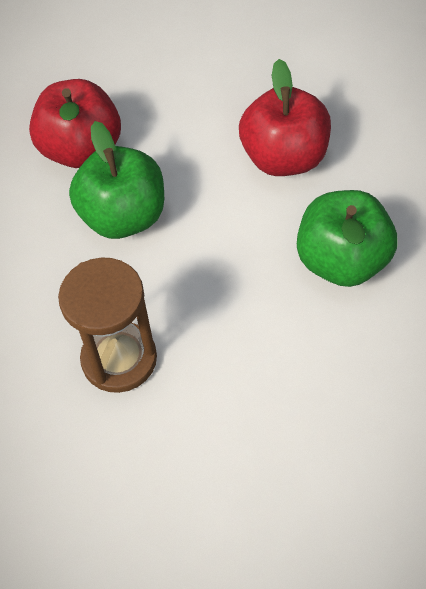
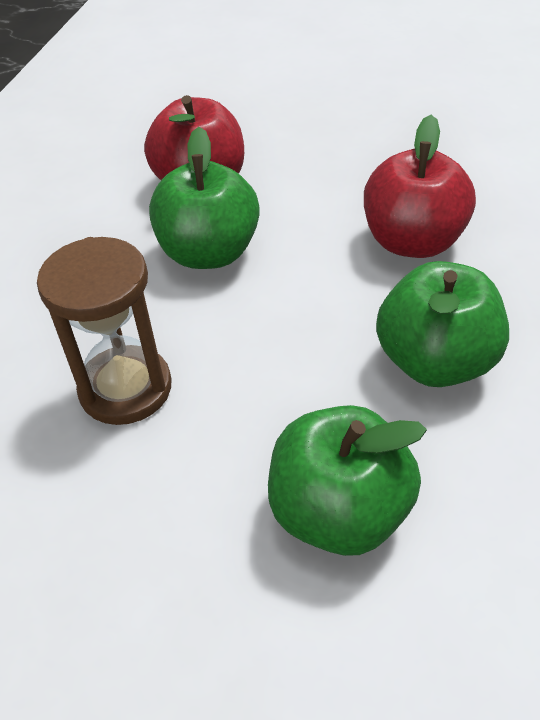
camera: 20 degrees right, 10 degrees down
(322, 401) = (340, 512): none -> green apple

